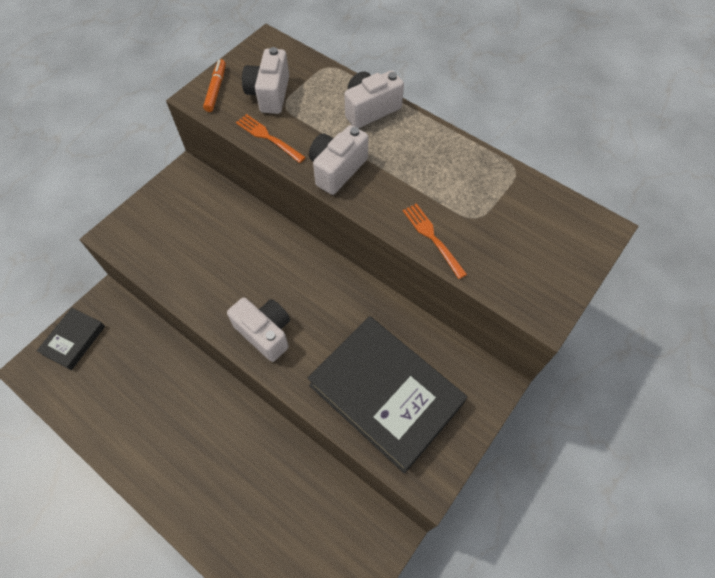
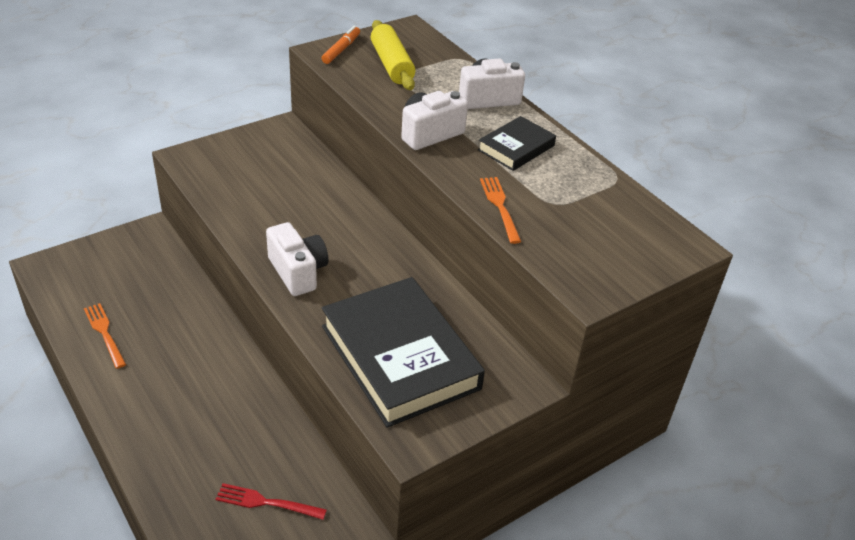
camera: 15 degrees right, 20 degrees down
(74, 340) = (99, 255): black book -> black book (516, 148)
(268, 137) = (373, 95): orange fork -> orange fork (104, 333)
(269, 94) = (391, 65): white camera -> yellow rolling pin
(315, 536) = (267, 502): none -> red fork

